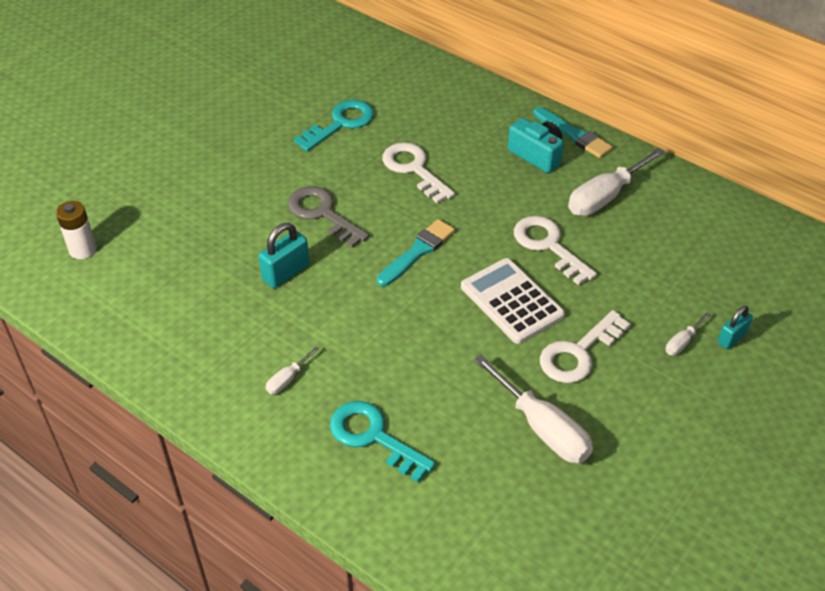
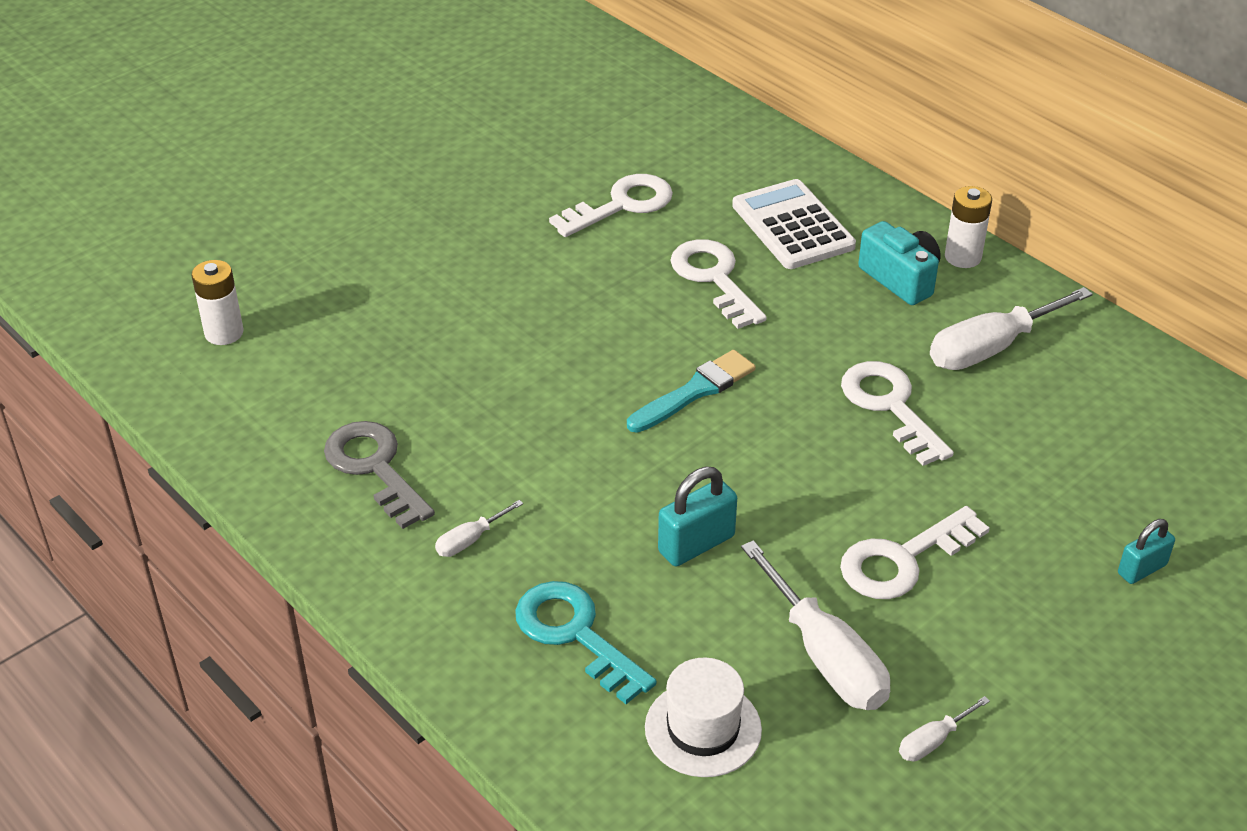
camera: 10 degrees right, 5 degrees down
(286, 273) = (499, 397): turquoise padlock -> turquoise padlock (696, 544)
(322, 214) = (568, 324): grey key -> grey key (374, 468)
(340, 123) = (622, 205): turquoise key -> white key
(472, 491) = (703, 729): none -> white hat
(511, 301) = (818, 476): white calculator -> white calculator (792, 226)
(574, 135) = (963, 257): turquoise brush -> white battery
(682, 342) = (1064, 565): white screwdriver -> white screwdriver (933, 741)

